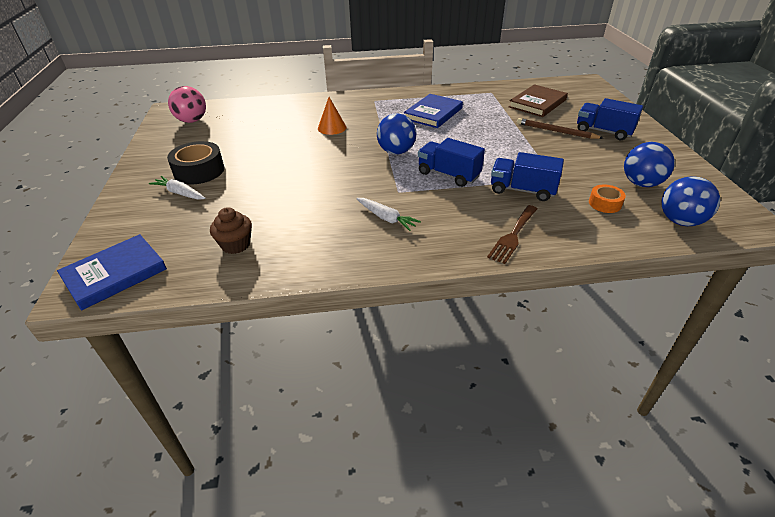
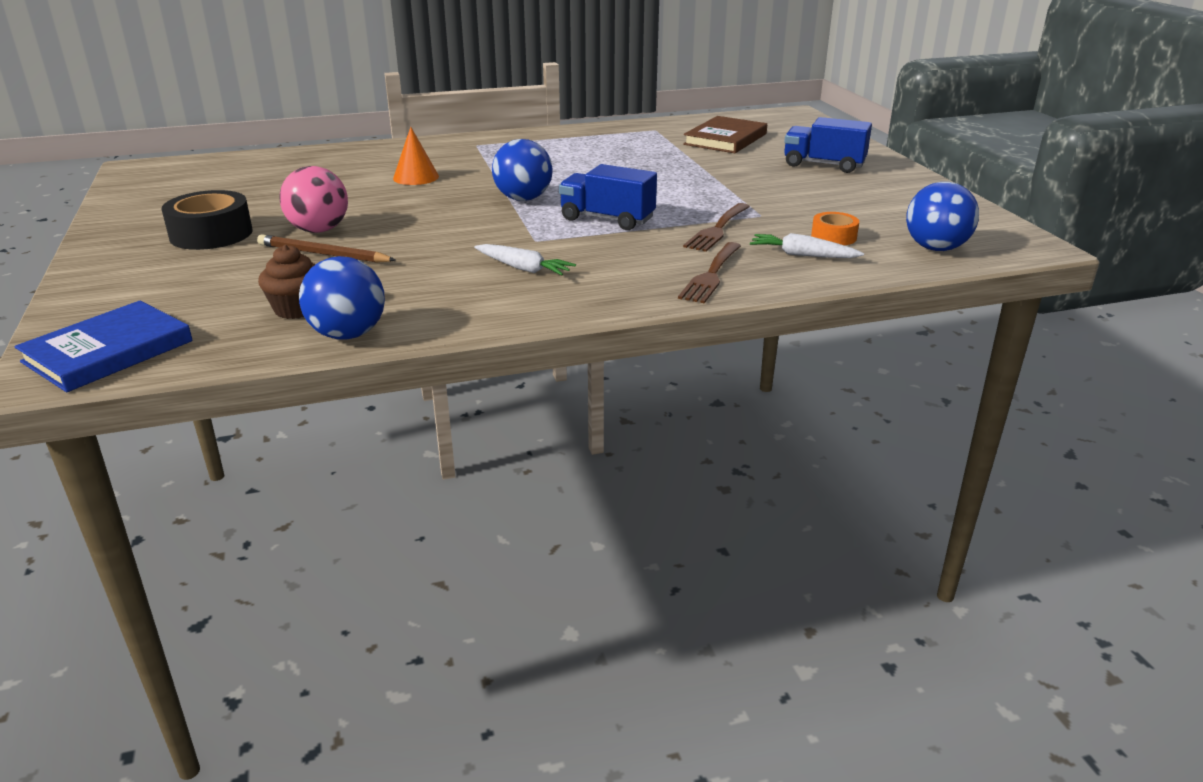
camera: 10 degrees left, 10 degrees down
(180, 193) = (187, 260): white carrot -> white carrot (802, 255)
(192, 121) = (180, 179): pink ball -> pink ball (319, 230)
(433, 113) = (571, 156): blue book -> none
(522, 190) = (717, 229): blue truck -> brown fork
(556, 131) = (756, 167): brown pencil -> brown pencil (323, 254)
(641, 183) = (880, 214): blue ball -> blue ball (348, 334)

